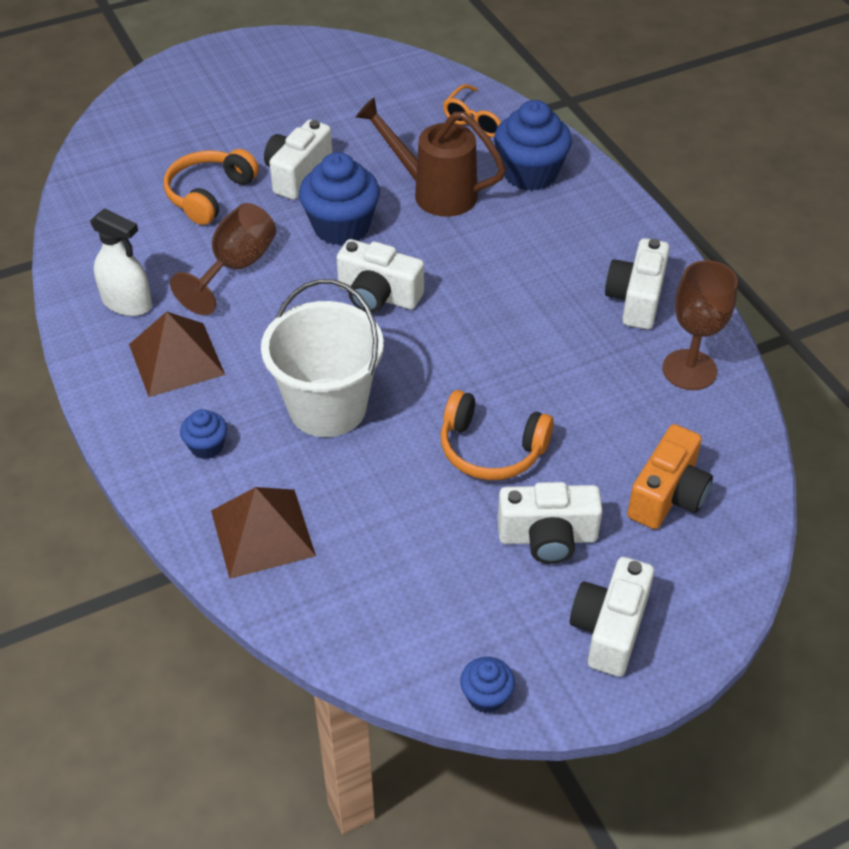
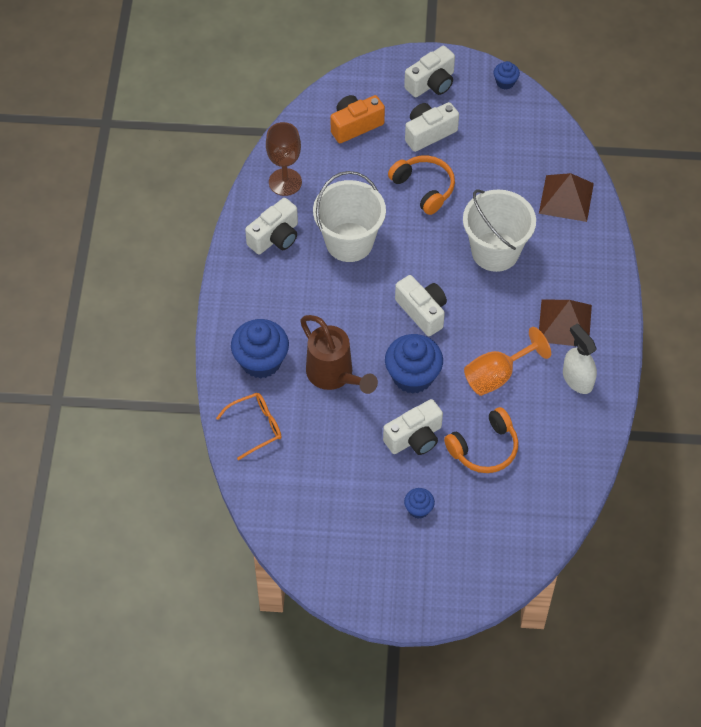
camera: 150 degrees left, 10 degrees up
(207, 446) = (572, 258): blue cupcake -> blue cupcake (418, 509)
(236, 267) = (497, 375): brown goblet -> orange goblet
(537, 334) = (349, 242): none -> white bucket
(547, 537) = (429, 133): white camera -> white camera turned 60 degrees counterclockwise

